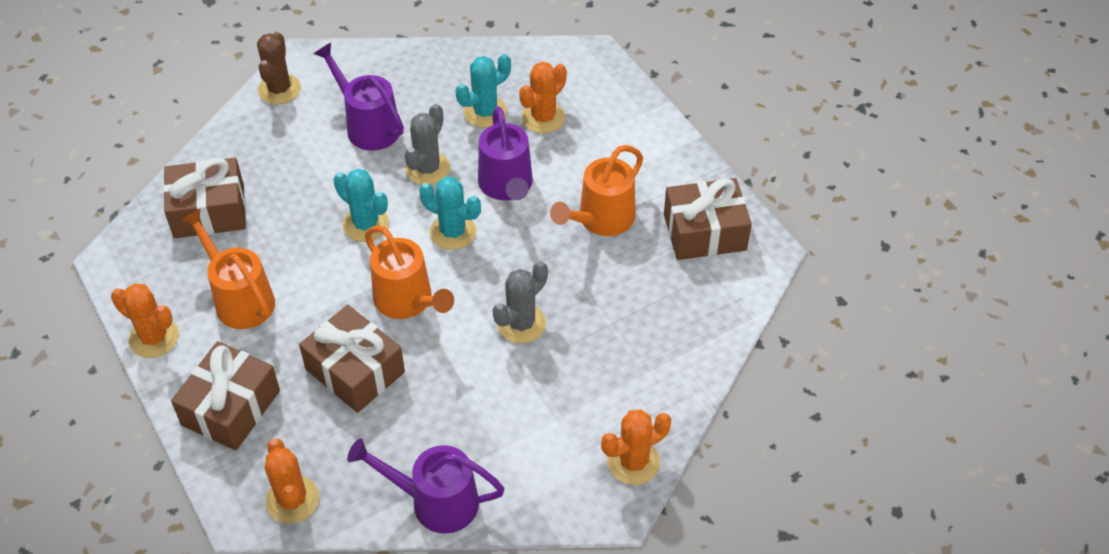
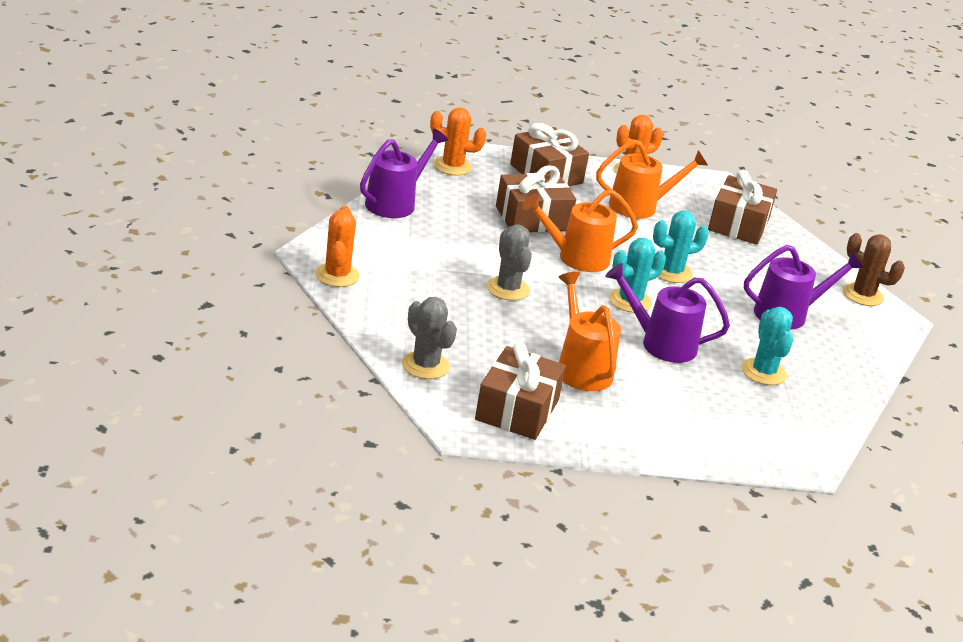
camera: 115 degrees right, 20 degrees down
(428, 168) = (712, 319): grey cactus -> grey cactus (425, 365)
(543, 118) = (733, 397): orange cactus -> none

